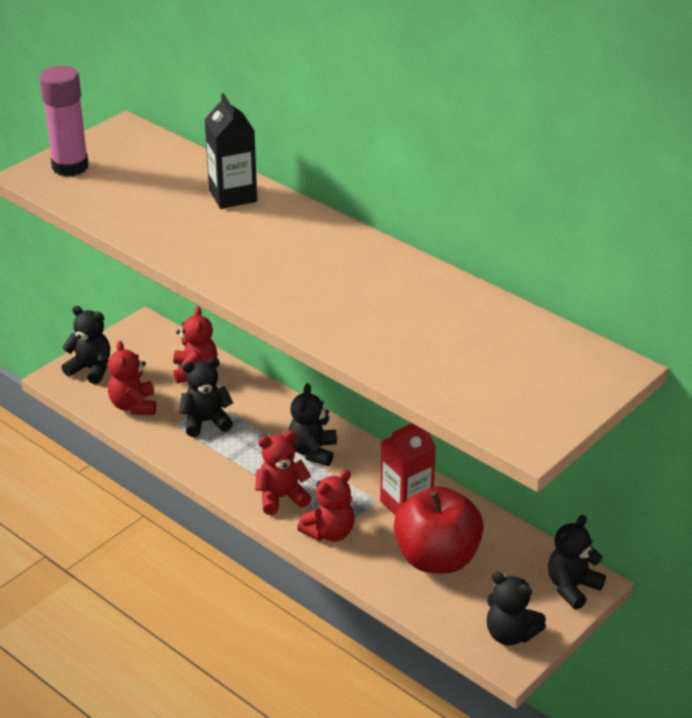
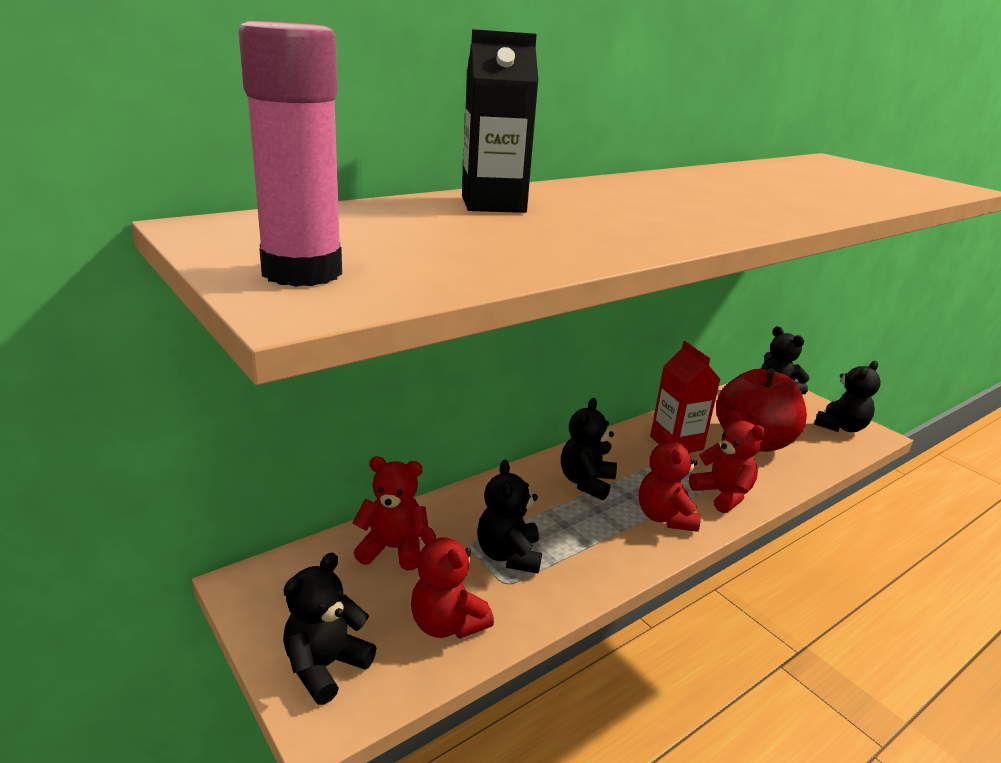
camera: 80 degrees left, 10 degrees down
(133, 406) = (447, 624): red teddy bear -> red teddy bear turned 45 degrees clockwise
(313, 451) = (586, 482): black teddy bear -> black teddy bear turned 90 degrees clockwise

